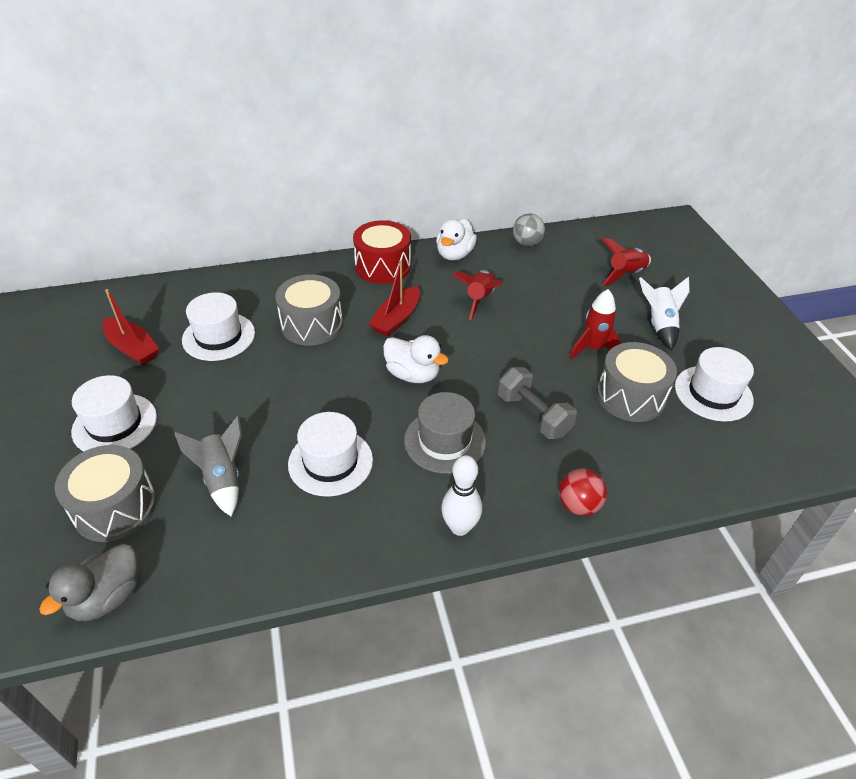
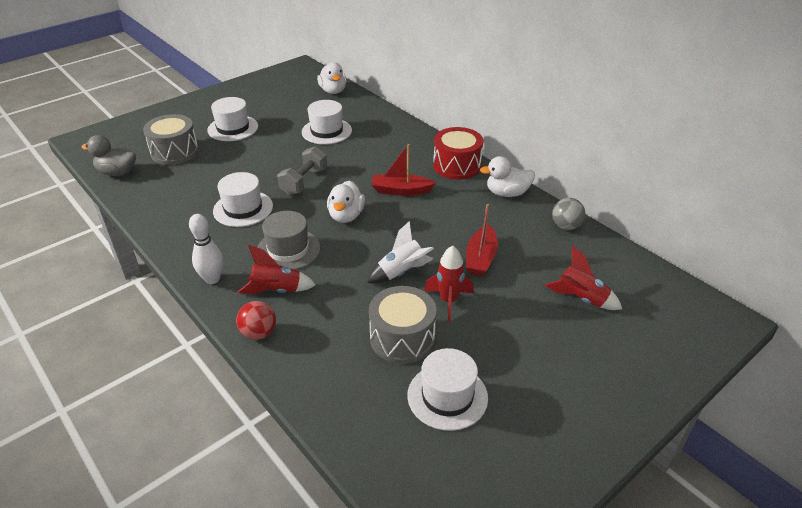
camera: 65 degrees right, 5 degrees down
(123, 301) = (333, 91): none -> white duck
(132, 348) = (295, 109): red boat -> red boat (481, 258)
(222, 479) = (210, 176): grey rocket -> none
(312, 324) = (365, 159): grey drum -> none
(479, 300) = (459, 222): red rocket -> red rocket (276, 290)
(533, 415) = (342, 286): grey dumbbell -> grey dumbbell (304, 182)
(659, 325) = (520, 338): white rocket -> white rocket (401, 272)

